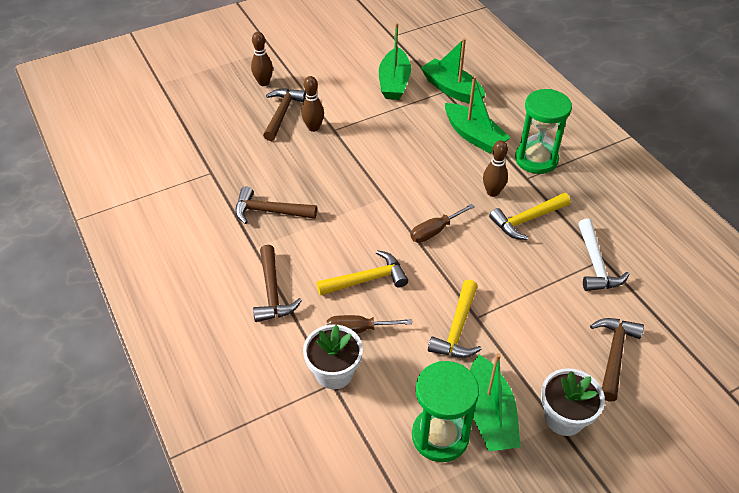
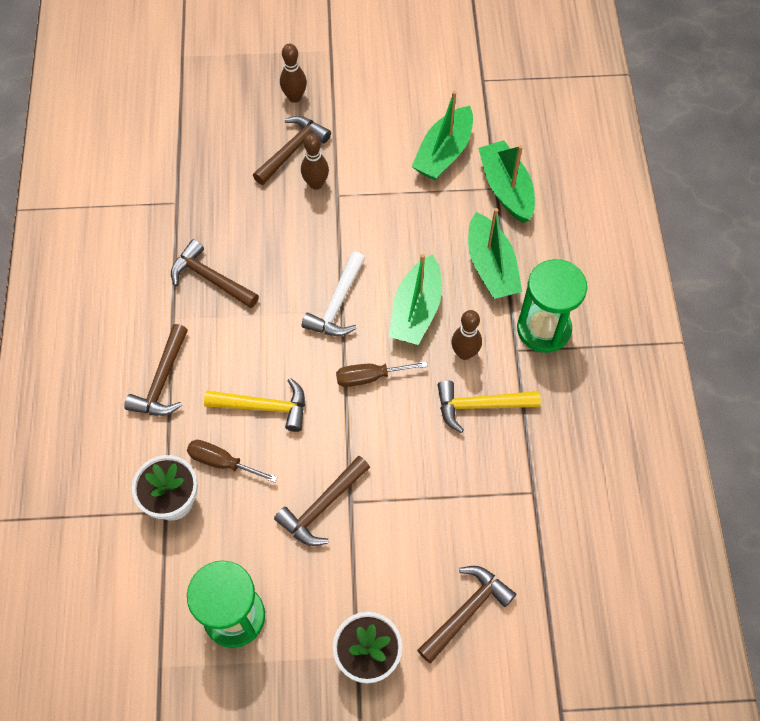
camera: 25 degrees right, 15 degrees up
(457, 329) = (322, 506): yellow hammer -> brown hammer
(489, 414) = (296, 616): green boat -> green boat (416, 310)
(595, 264) = (520, 495): white hammer -> white hammer (337, 304)

